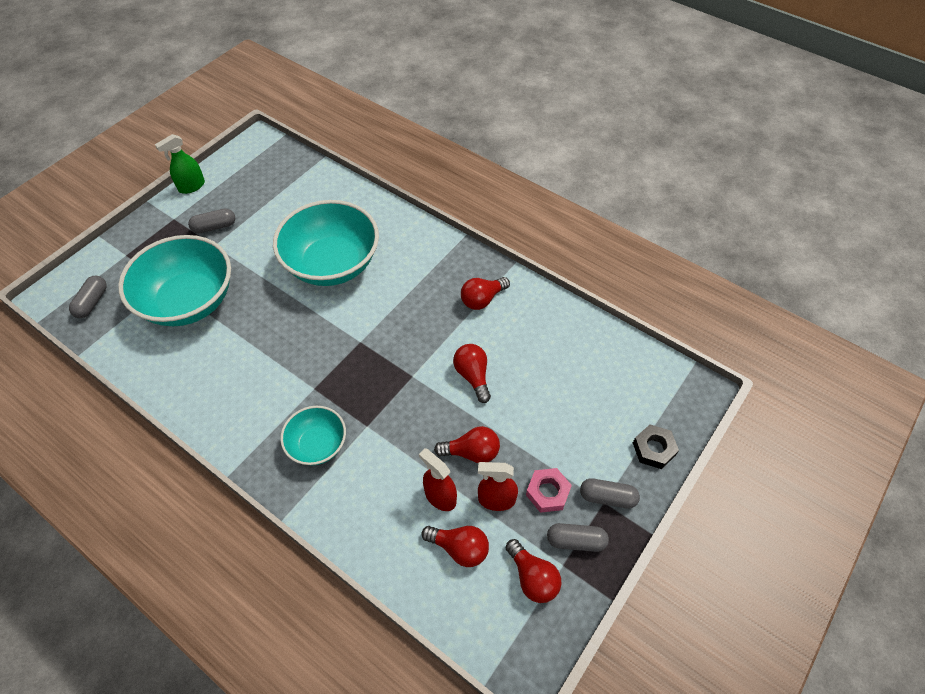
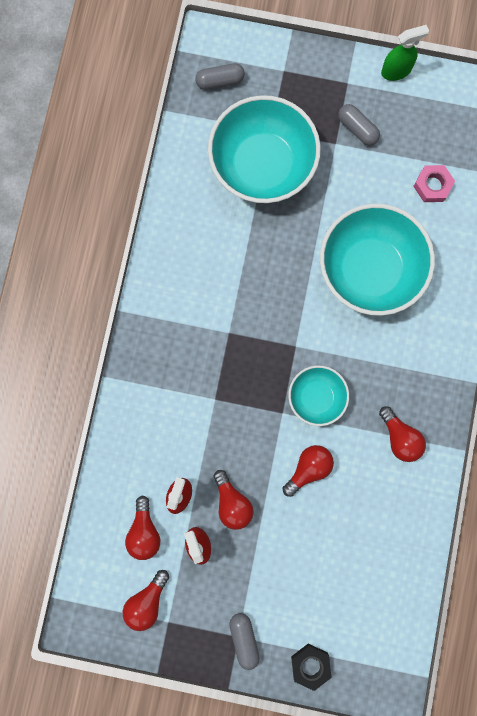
camera: 65 degrees right, 25 degrees up
(191, 186) = (396, 71): green spray bottle -> green spray bottle turned 135 degrees clockwise
(317, 445) = (178, 367): turquoise bowl -> turquoise bowl (316, 397)
(482, 299) = (400, 437): red light bulb -> red light bulb turned 150 degrees counterclockwise
(547, 492) = (225, 584): pink nut -> pink nut (432, 185)
(576, 541) = (193, 625): grey capsule -> none

